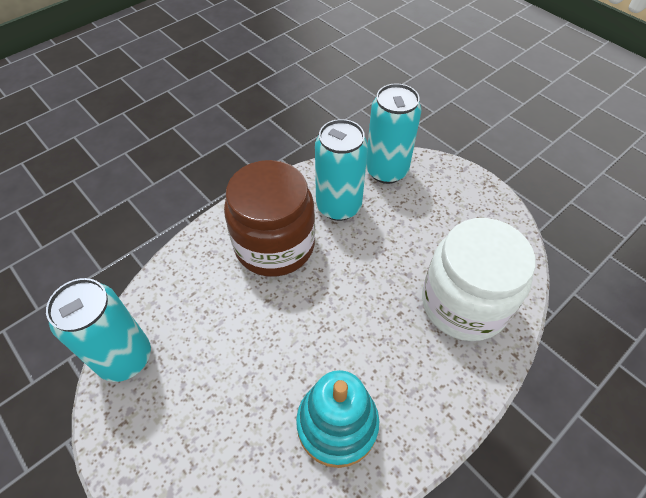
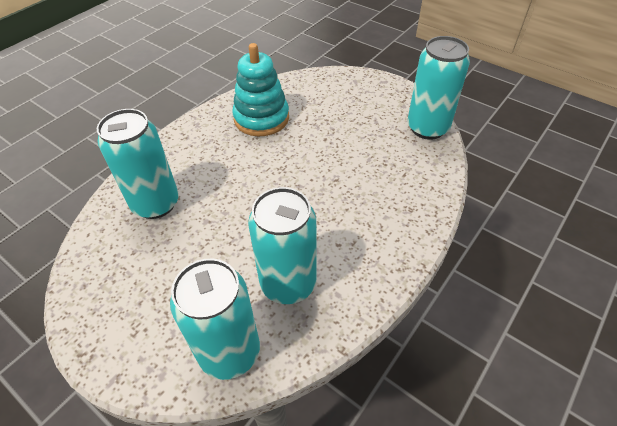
camera: 170 degrees right, 5 degrees down
(274, 245) = (347, 227): brown jar -> none
(464, 303) = (156, 204): white jar -> turquoise can

